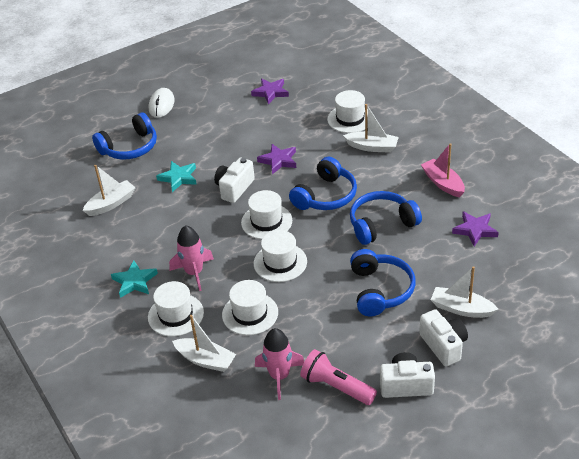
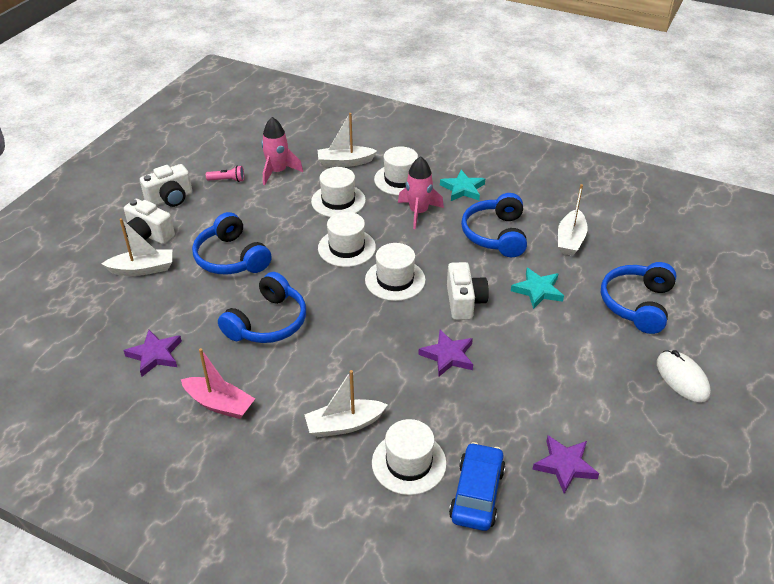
camera: 145 degrees right, 0 degrees up
(326, 97) = (477, 493): none -> blue car
(326, 196) = (354, 332): blue headphones -> blue headphones (495, 235)
(336, 386) = (227, 180): pink flashlight -> pink flashlight, size x0.57

